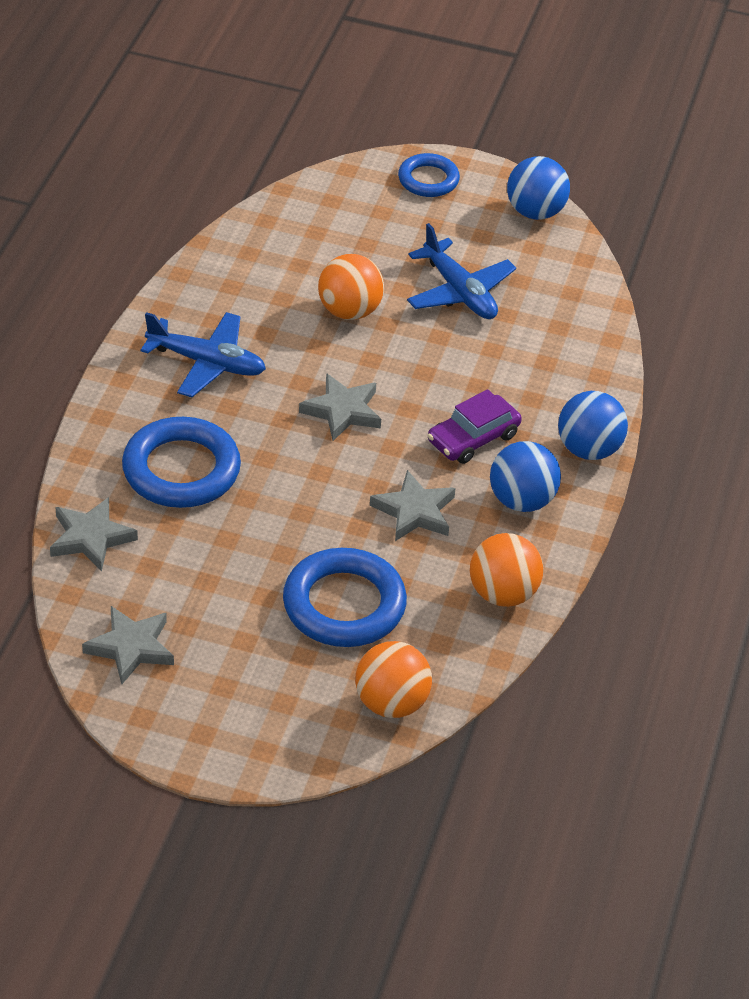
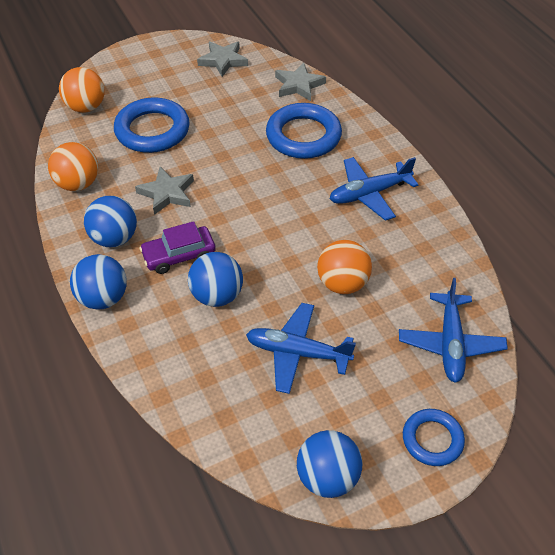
camera: 140 degrees right, 5 degrees up
(324, 215) = (450, 343): none -> blue plane
(342, 411) = (267, 219): grey star -> none
(473, 438) = (179, 255): purple car -> purple car turned 120 degrees counterclockwise
(477, 379) = (217, 295): none -> blue ball

